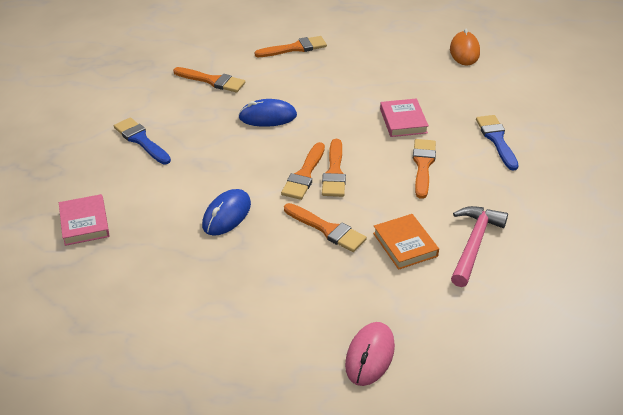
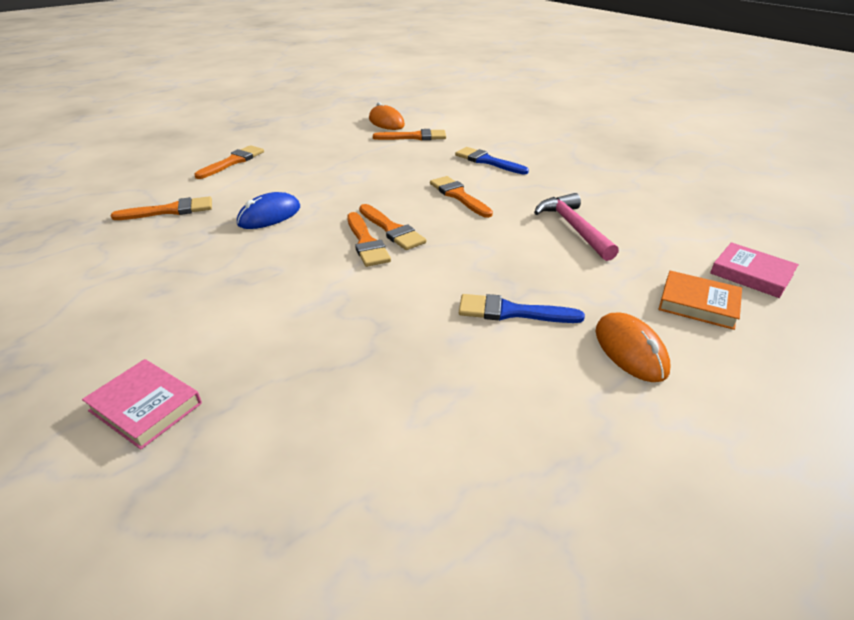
camera: 40 degrees left, 5 degrees down
(141, 140) = (137, 289): blue brush -> blue brush (512, 312)
(227, 215) = (329, 309): blue mouse -> none
(327, 229) = (446, 273): orange brush -> orange brush (414, 137)
(370, 355) = (630, 350): pink mouse -> orange mouse
(403, 121) = (400, 175): pink book -> pink book (751, 274)
(405, 244) = (526, 252): orange book -> orange book (698, 304)

